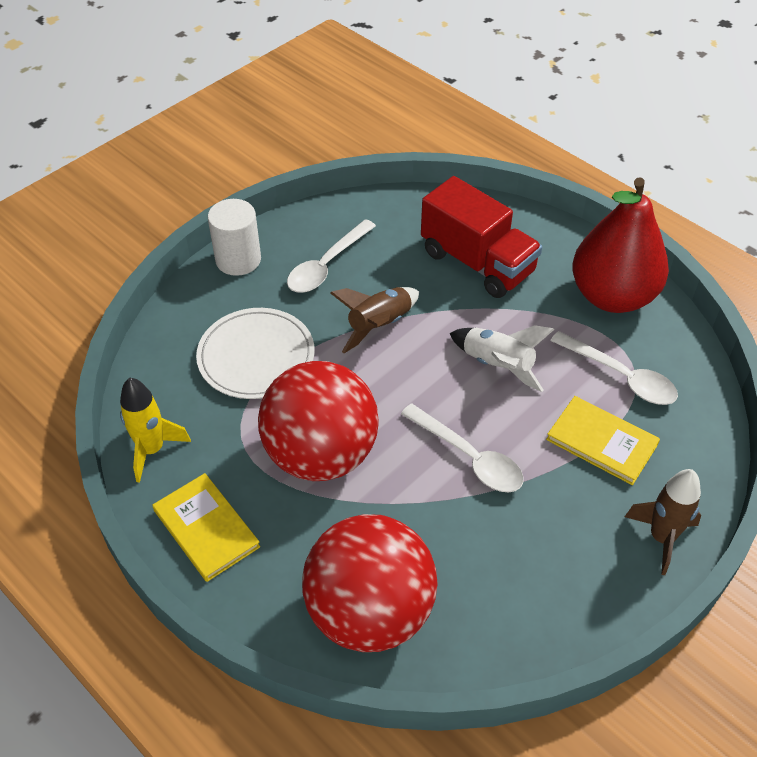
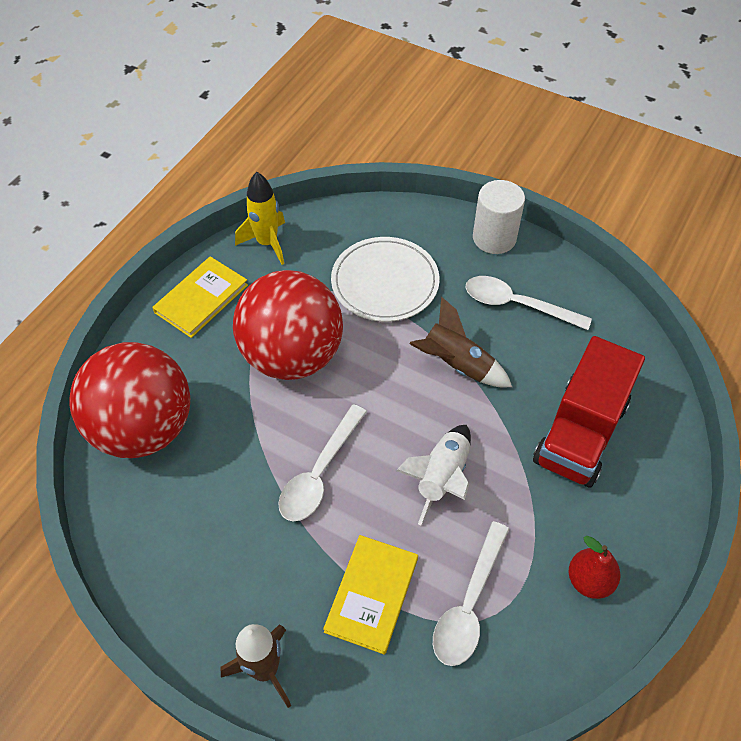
camera: 75 degrees right, 5 degrees up
(612, 296) = (589, 580): red pear -> red pear, size x0.45

